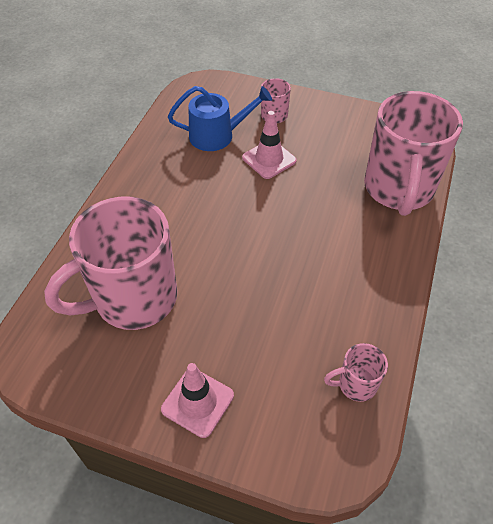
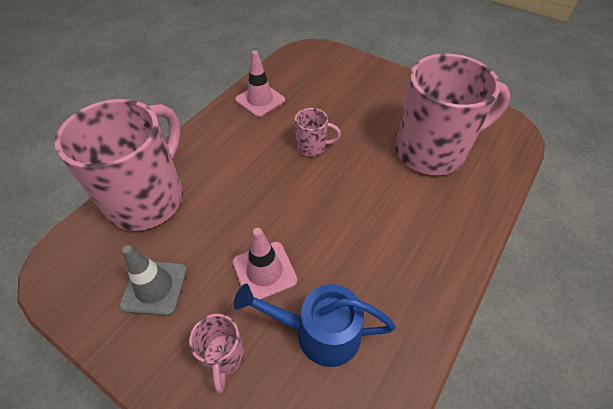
camera: 165 degrees left, 0 degrees up
(197, 402) = (386, 85): pink traffic cone -> pink traffic cone (260, 100)
(342, 136) = (154, 287): none -> grey traffic cone
(356, 384) = (282, 76): pink mug -> pink mug (312, 147)

